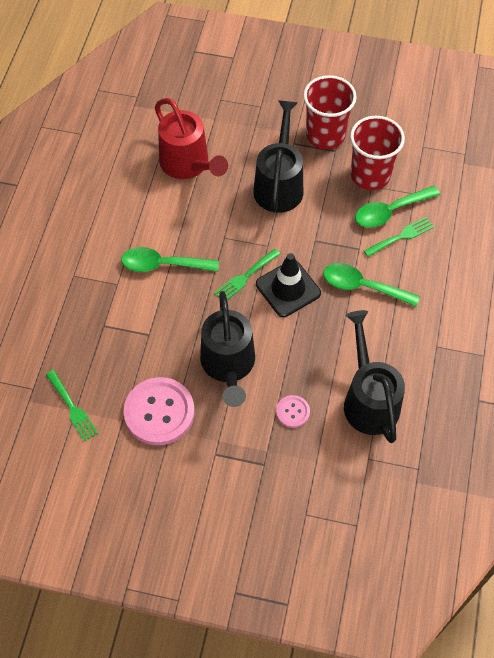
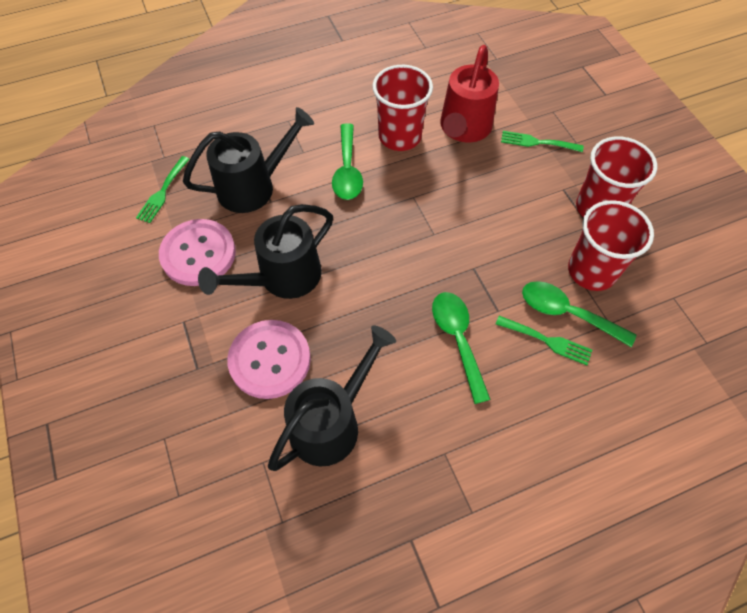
camera: 55 degrees right, 0 degrees up
(159, 210) = (399, 136): none -> red cup
(162, 265) = (347, 170): green spoon -> green spoon turned 150 degrees counterclockwise
(245, 277) = (385, 236): green fork -> green fork (537, 142)
(279, 184) = (508, 204): black watering can -> black watering can (254, 186)
(288, 288) = (401, 277): black traffic cone -> none
(292, 412) = (270, 360): pink button -> pink button, size x2.08

